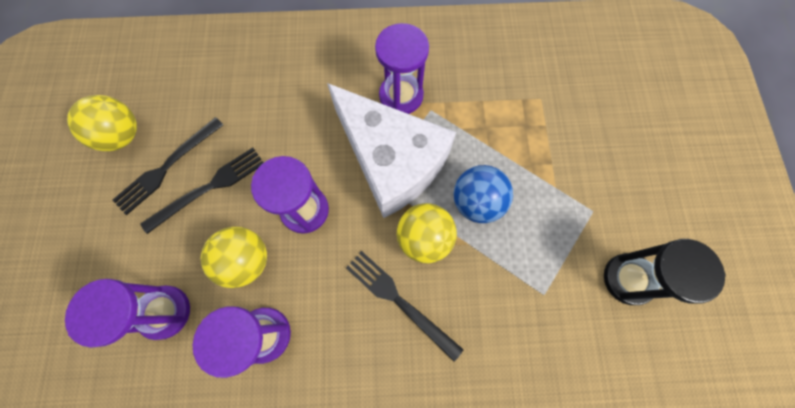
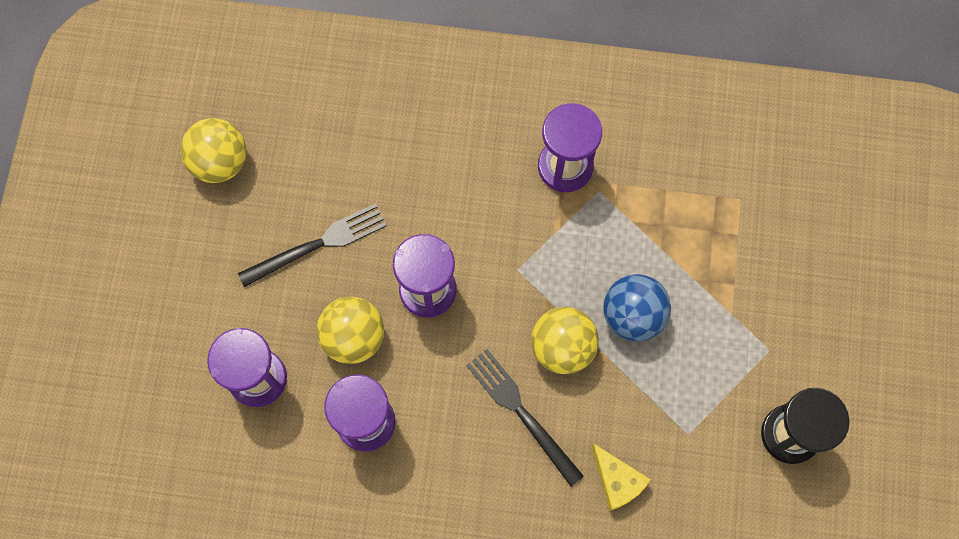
camera: 10 degrees right, 0 degrees up
(167, 167) = (271, 210): black fork -> none
(391, 161) = (539, 248): white cheese -> none
(493, 348) = (617, 481): none -> yellow cheese

